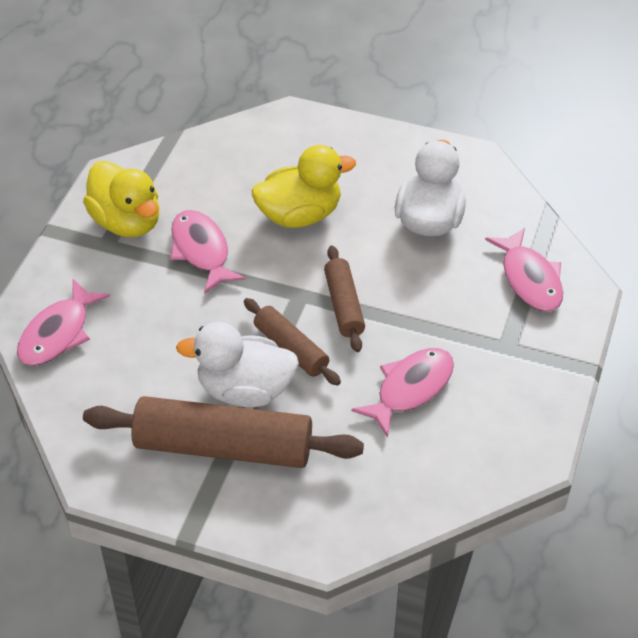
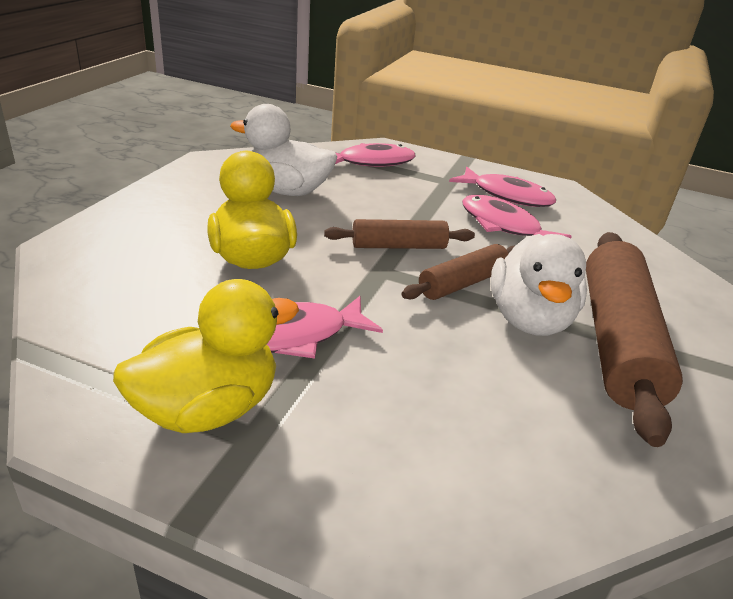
camera: 90 degrees left, 15 degrees down
(58, 333) = (456, 505): pink fish -> pink fish (507, 195)

